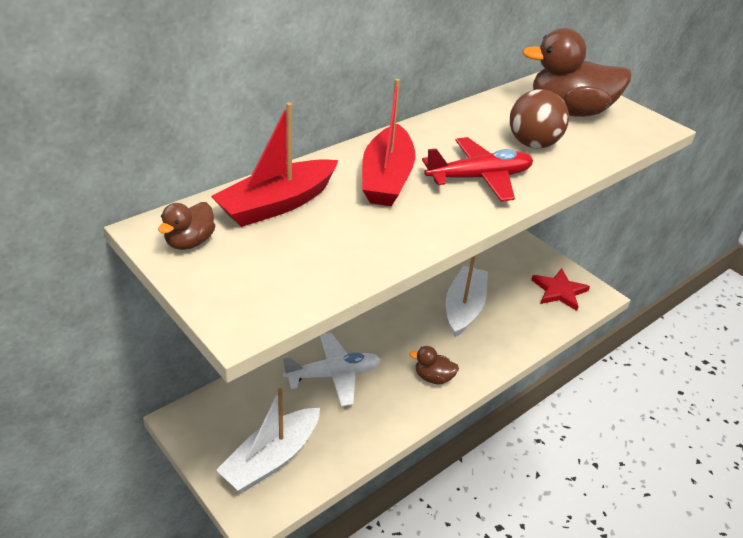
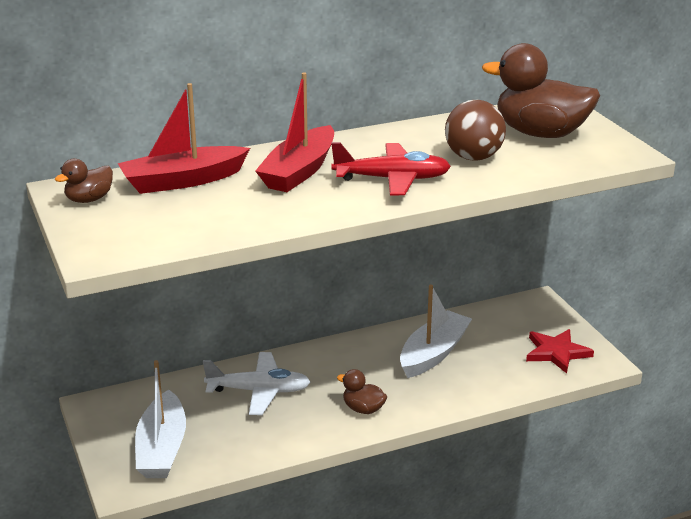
camera: 20 degrees right, 10 degrees down
(271, 458) = (162, 448): white boat -> white boat turned 60 degrees counterclockwise

